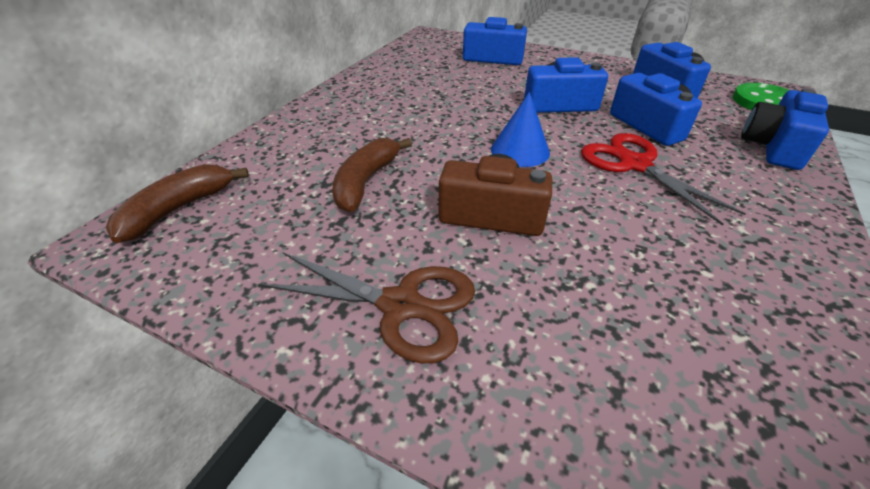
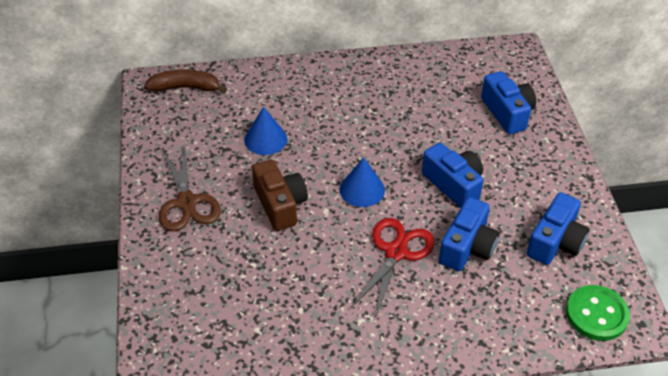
camera: 55 degrees right, 5 degrees up
(366, 182) = (265, 139): brown banana -> blue cone
(773, 147) = (500, 327): blue camera -> none

